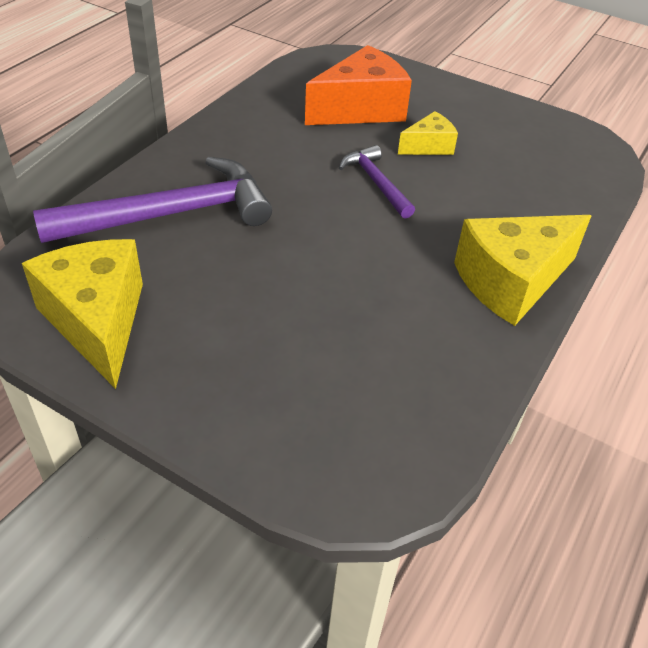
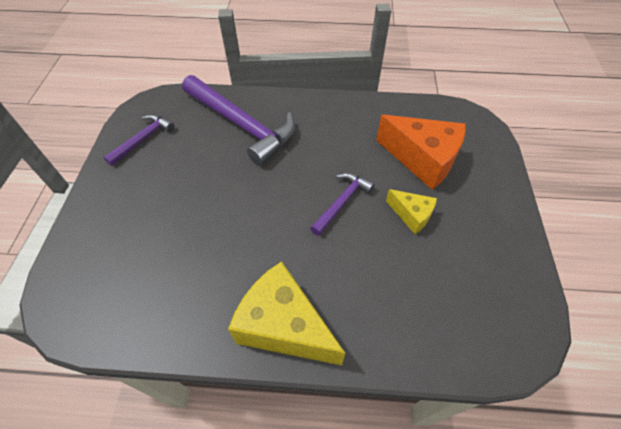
camera: 65 degrees right, 10 degrees up
(97, 321) = (143, 139): yellow cheese -> purple hammer

